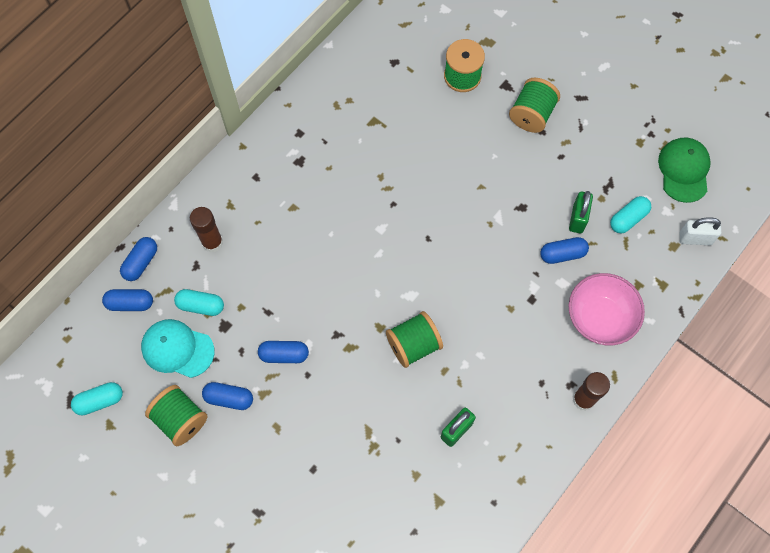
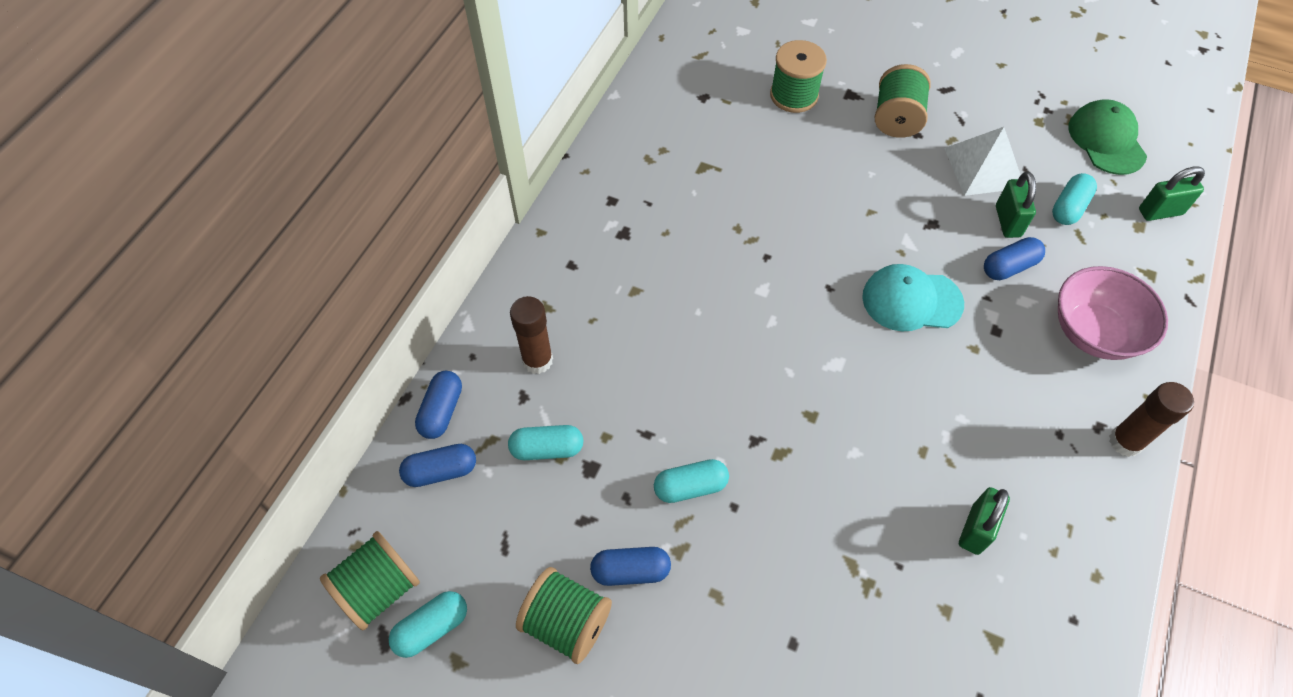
camera: 15 degrees left, 10 degrees down
(177, 349) = (530, 518): turquoise cap -> turquoise cap (911, 300)
(284, 355) = (690, 487): blue capsule -> turquoise capsule
(413, 345) = (866, 427): green spool -> green spool (379, 589)
(579, 171) = (983, 167): none -> white pyramid
(695, 238) = (1160, 212): white padlock -> green padlock

